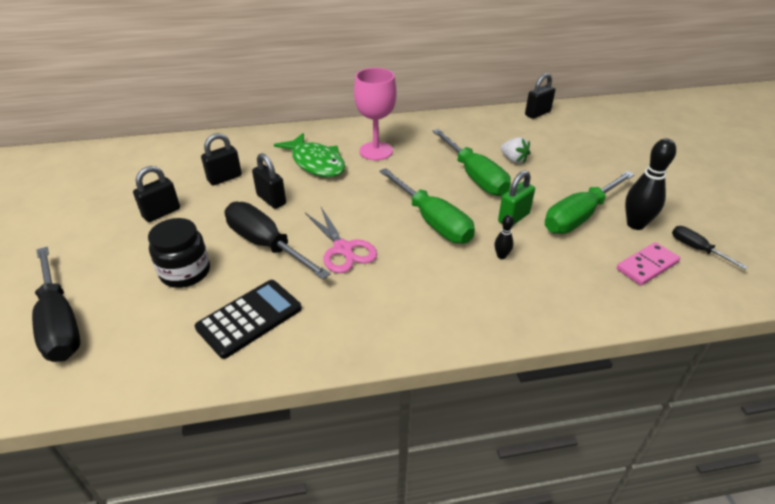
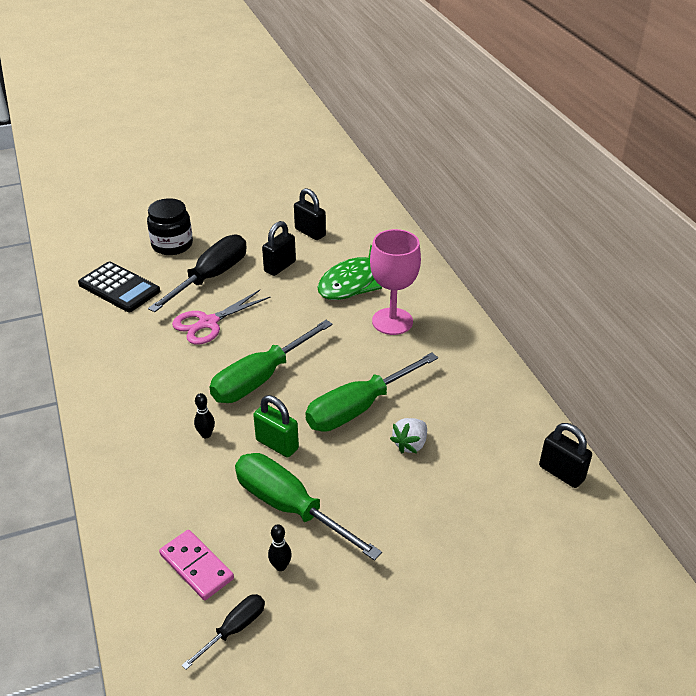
camera: 80 degrees right, 0 degrees up
(60, 323) = (117, 208): black screwdriver -> none
(161, 213) = (249, 213): black padlock -> none
(635, 224) = (280, 566): black bowling pin -> black bowling pin, size x0.50

